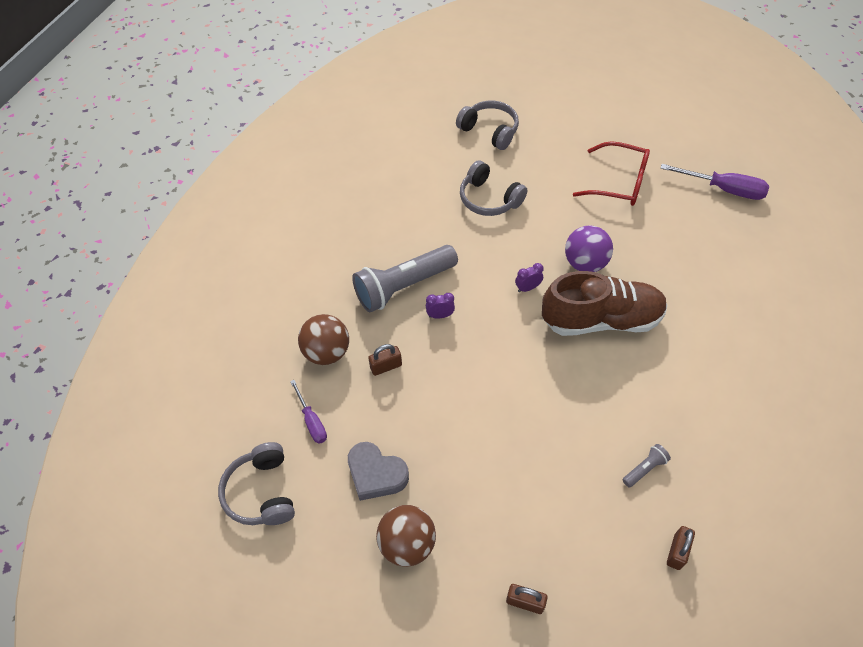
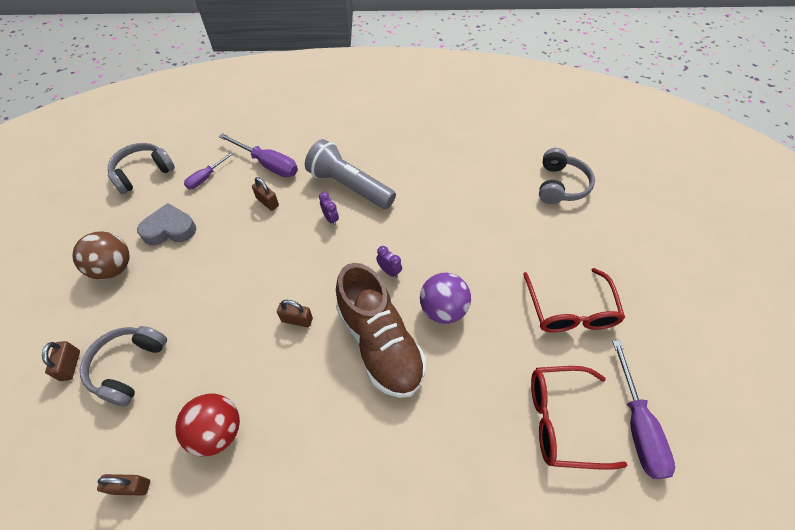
camera: 65 degrees right, 0 degrees up
(327, 352) = (268, 164): brown ball -> purple screwdriver
(376, 474) = (170, 229): grey heart -> grey heart turned 75 degrees clockwise
(489, 199) = (477, 211): grey headphones -> grey headphones (129, 367)
(551, 377) = (297, 320): none -> brown padlock
(644, 469) = (217, 431): grey flashlight -> red ball
(707, 229) = (561, 420): none -> red glasses

